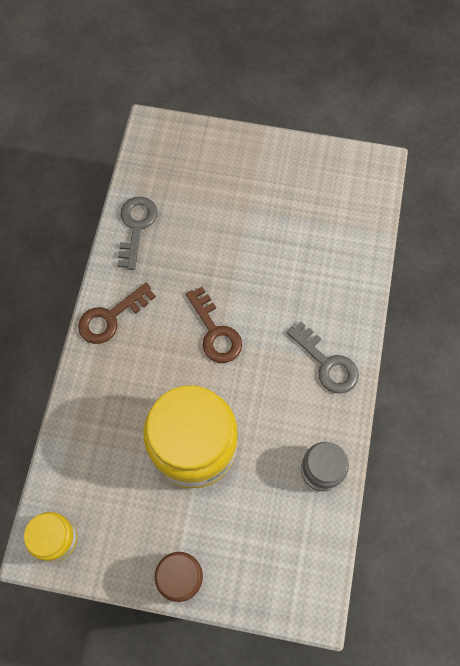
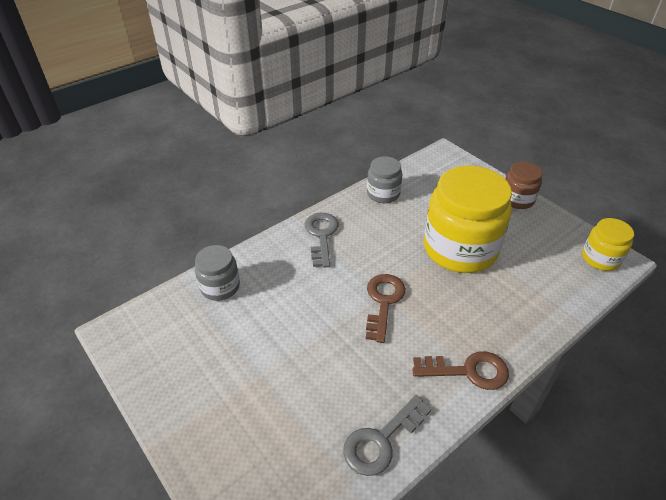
camera: 140 degrees left, 25 degrees down
(350, 249) = (220, 287): none -> grey jar

